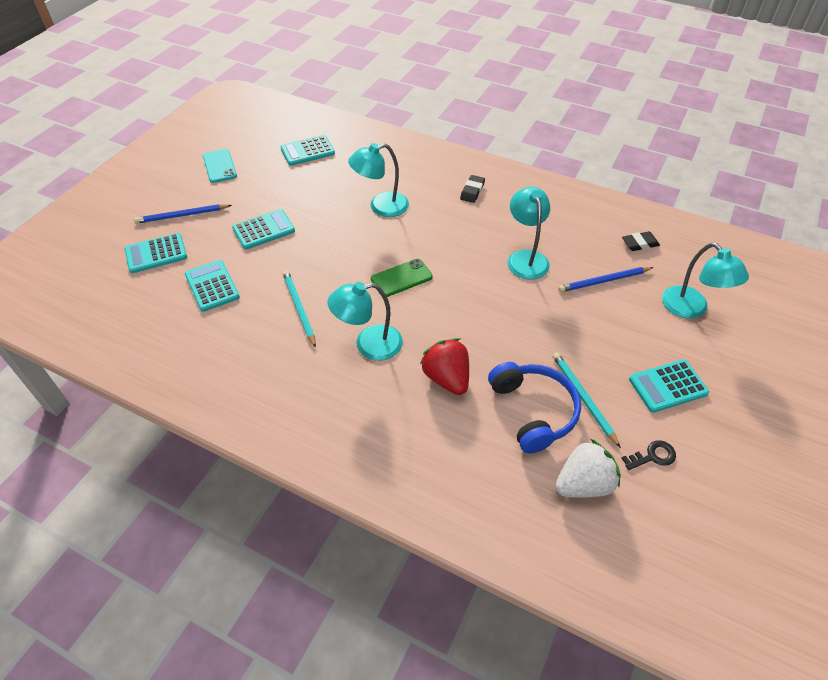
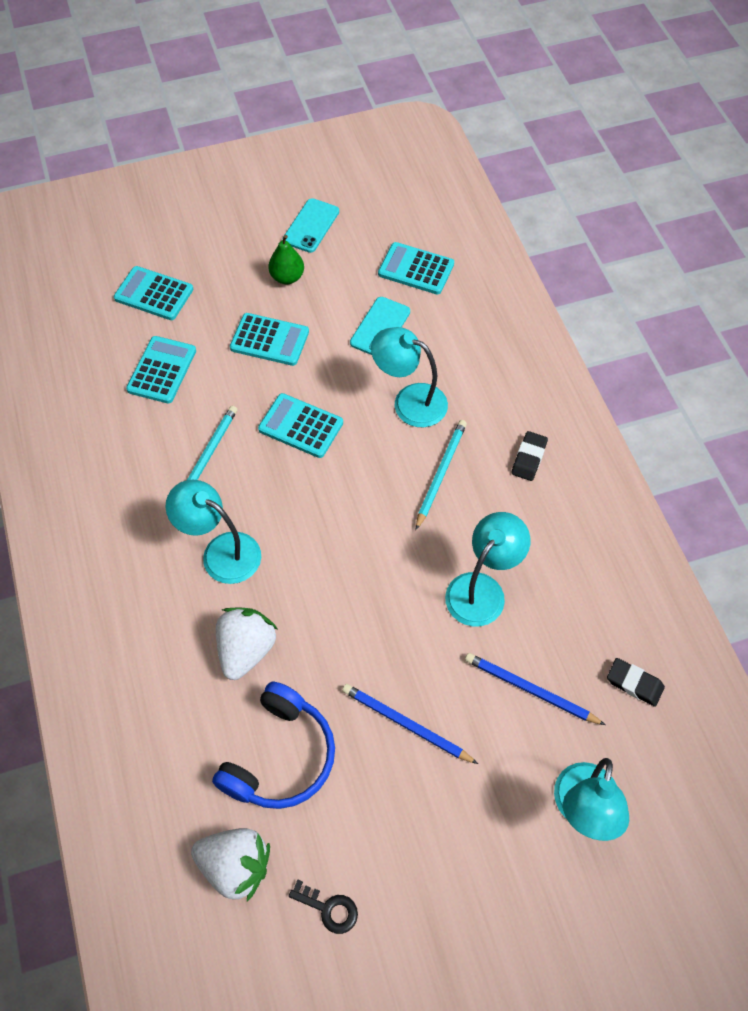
camera: 45 degrees right, 10 degrees up
(182, 215) = (217, 264): blue pencil -> blue pencil (406, 724)
(236, 196) = (287, 277): none -> green pear
(321, 186) = (380, 327): none -> turquoise phone
(401, 278) = (331, 504): green phone -> none
(447, 378) = (246, 650): red strawberry -> white strawberry
(472, 191) = (529, 458): black eraser -> black eraser turned 45 degrees counterclockwise
(583, 398) = (340, 790): turquoise pencil -> turquoise pencil (440, 473)
(668, 386) = (438, 862): turquoise calculator -> turquoise calculator (300, 426)

